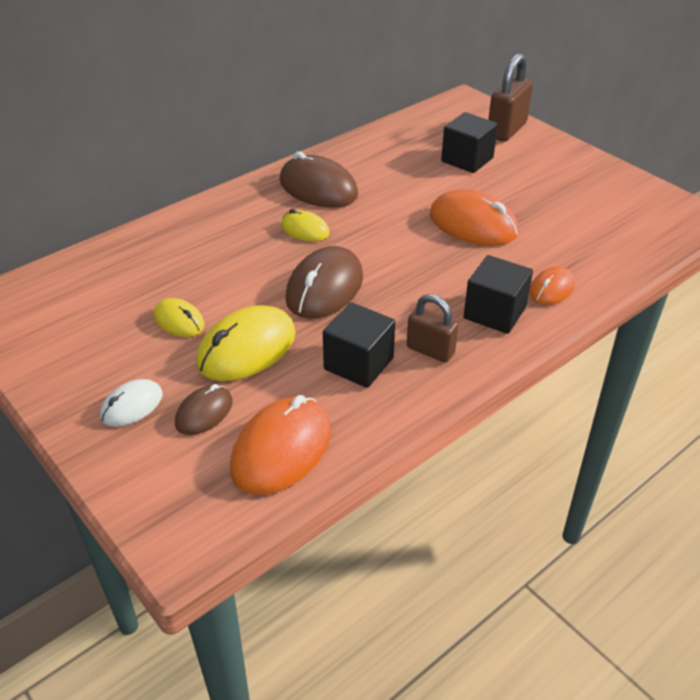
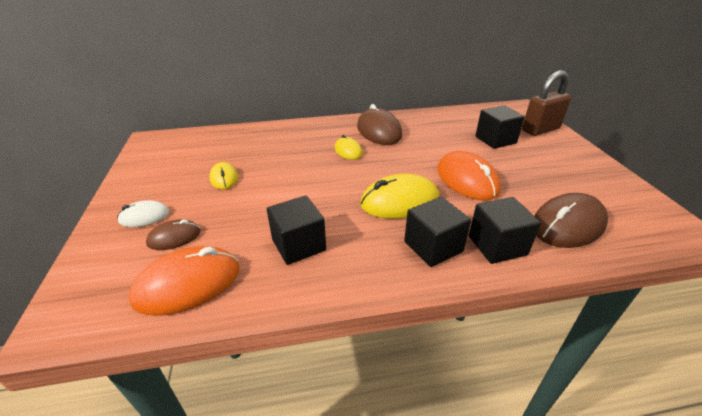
camera: 30 degrees right, 5 degrees down
(246, 348) = (241, 207): yellow mouse -> yellow mouse (399, 201)
(324, 288) = (326, 187): brown mouse -> brown mouse (567, 225)
(430, 350) = (358, 256): brown padlock -> none
(551, 289) = (497, 245): orange mouse -> black cube

